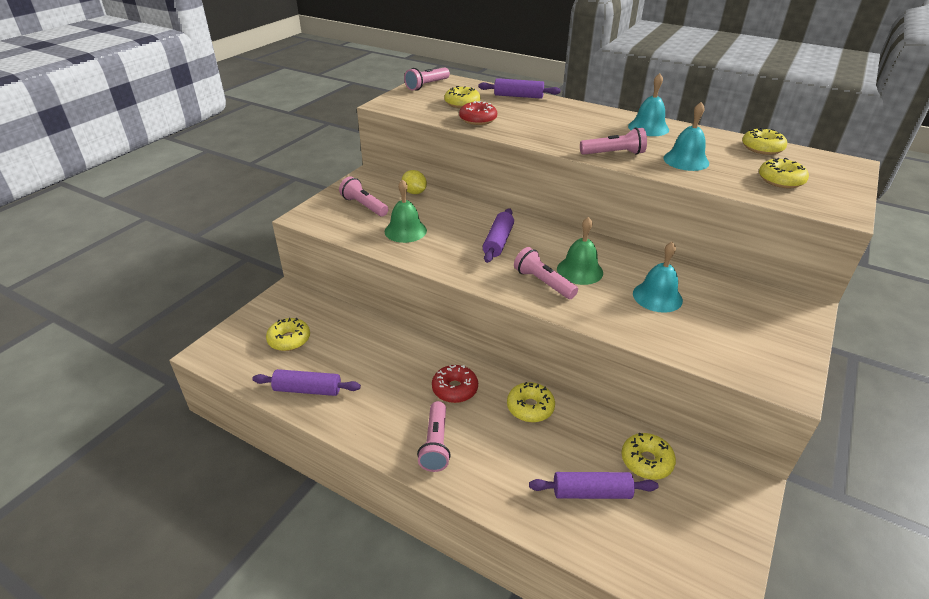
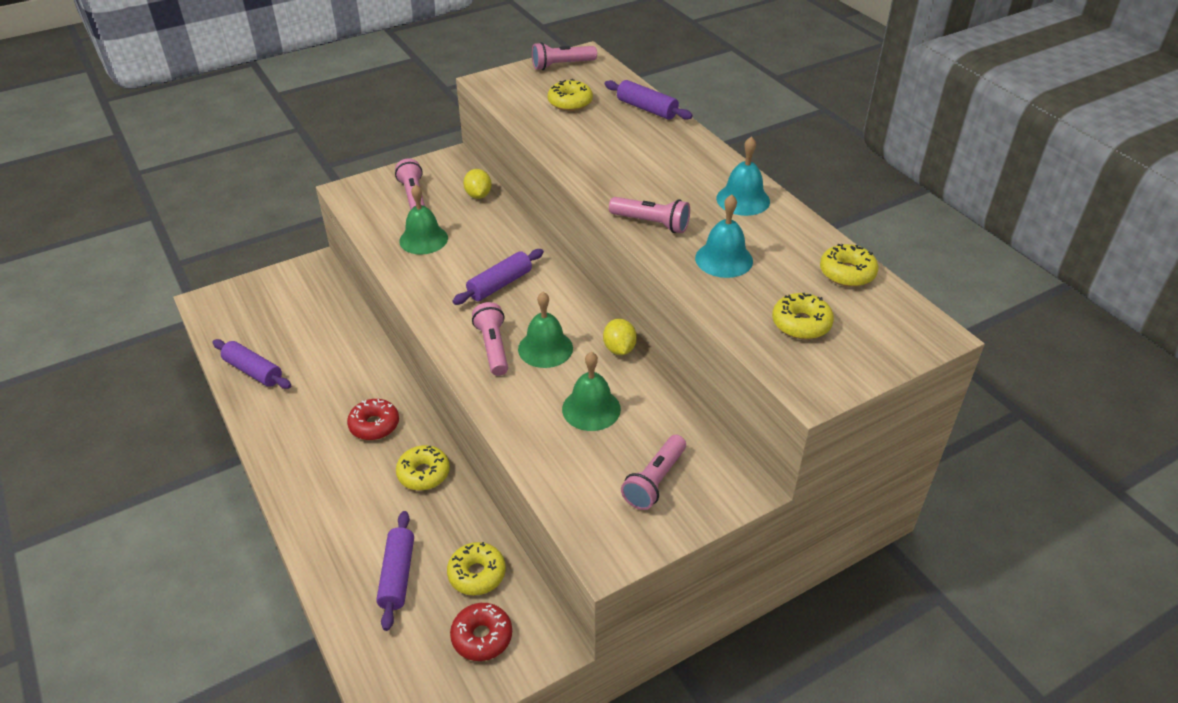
camera: 30 degrees right, 5 degrees up
(289, 340) = (279, 315): yellow donut -> none
(435, 444) = (310, 468): pink flashlight -> pink flashlight (654, 481)
(478, 119) = (560, 131): red donut -> red donut (482, 637)
(591, 492) = (397, 575): purple rolling pin -> purple rolling pin turned 60 degrees clockwise
(627, 254) = (619, 349): none -> yellow lemon
(657, 296) = (591, 409): turquoise bell -> green bell

